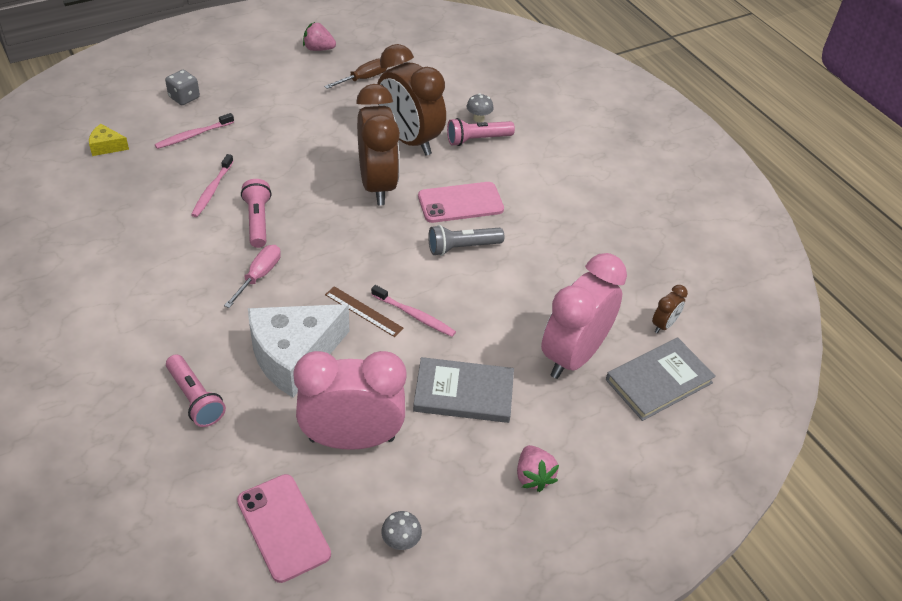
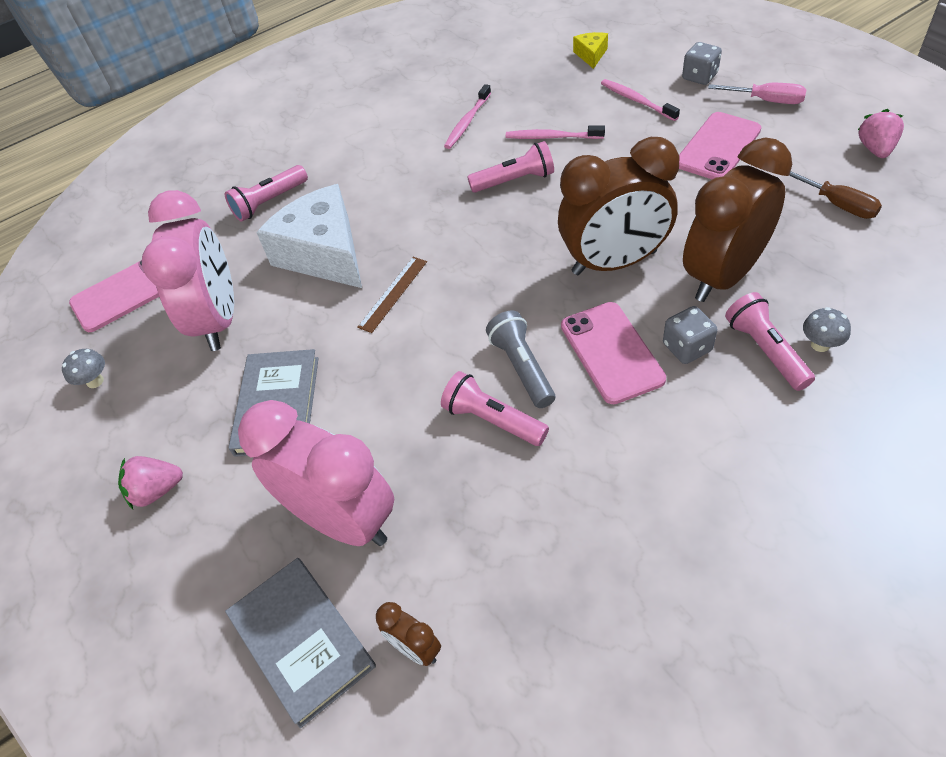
camera: 95 degrees right, 5 degrees up
(259, 276) = (431, 202): pink screwdriver -> pink screwdriver (766, 101)
(277, 110) = (718, 147): none -> pink phone
(414, 315) = (393, 340): pink toothbrush -> pink toothbrush (467, 122)
(466, 169) = (687, 347): none -> grey dice
(504, 269) = (492, 420): none -> pink flashlight

